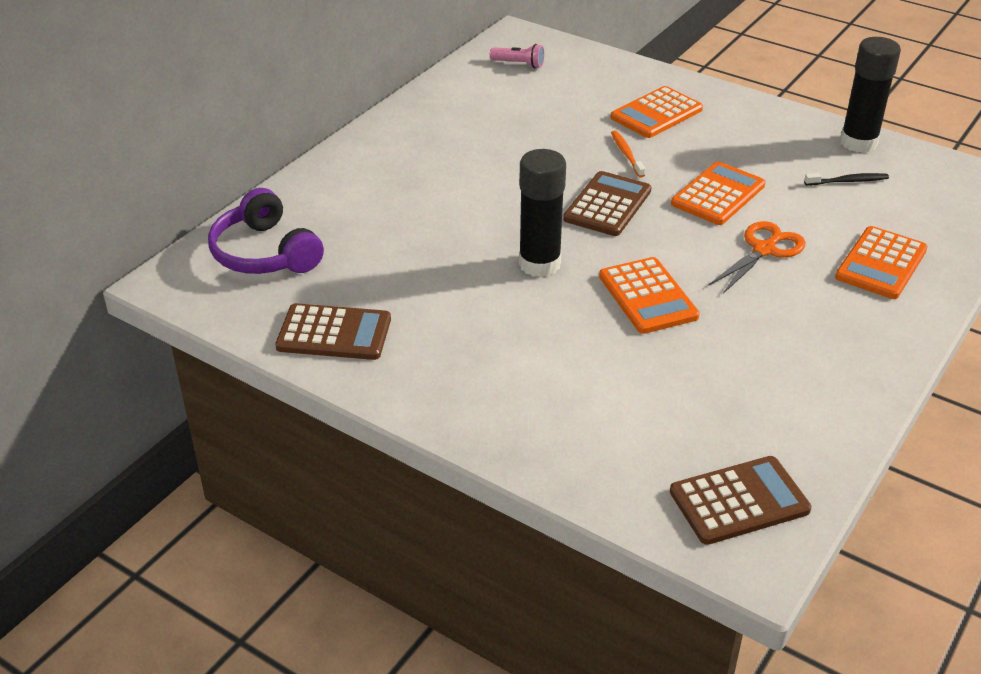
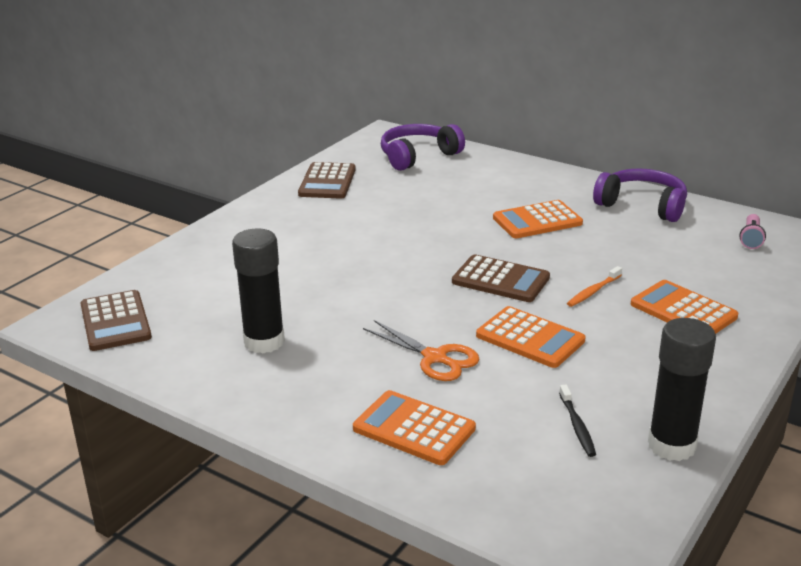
camera: 90 degrees right, 10 degrees down
(440, 109) = (642, 205): none -> purple headphones
(539, 264) = (408, 249): black glue stick -> black glue stick (264, 342)
(626, 154) = (593, 291): orange toothbrush -> orange toothbrush turned 150 degrees clockwise
(647, 296) = (362, 294): orange calculator -> orange calculator (537, 221)

